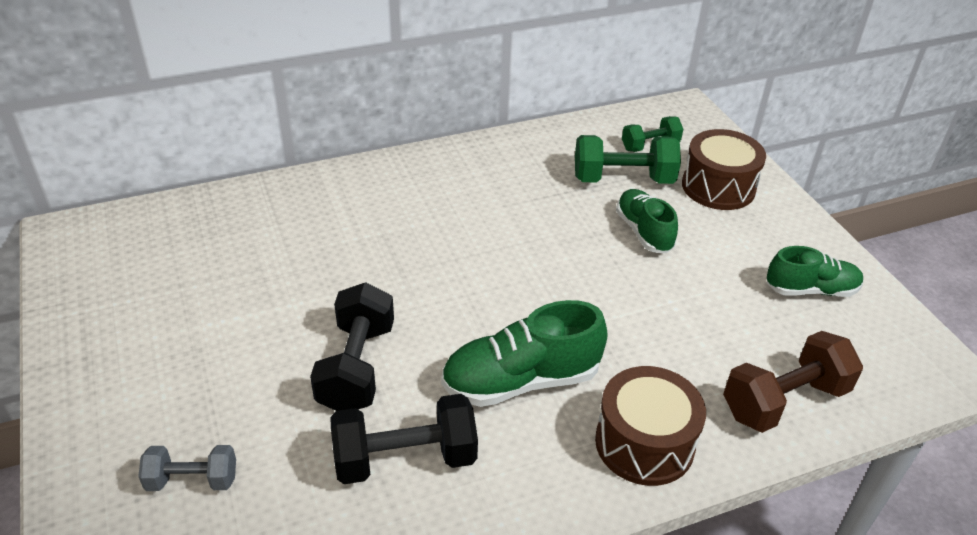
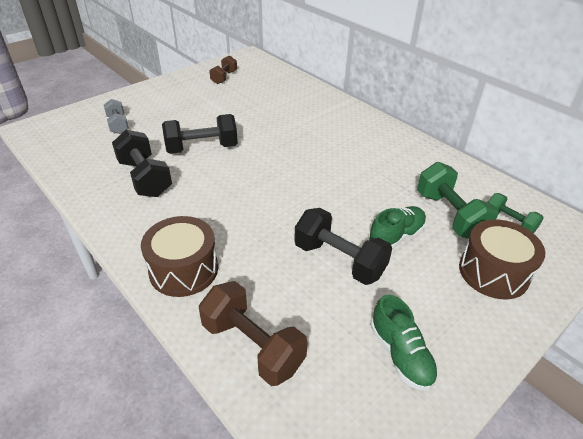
camera: 70 degrees right, 0 degrees up
(125, 287) = (224, 77): none -> brown dumbbell
(521, 381) = (216, 206): green shoe -> none
(669, 290) = (339, 260): none -> black dumbbell

